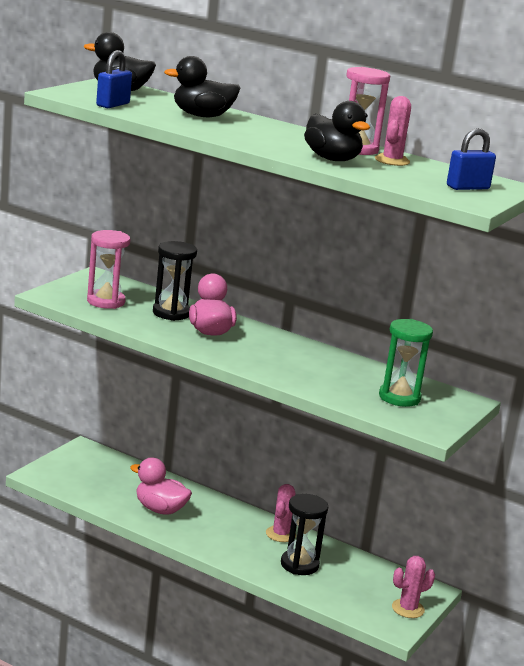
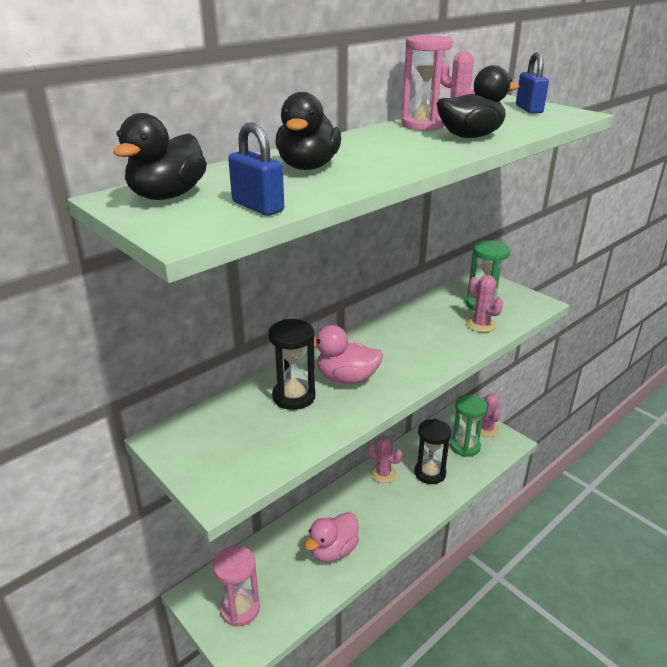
camera: 70 degrees left, 10 degrees up
(106, 301) = (251, 443): pink hourglass -> pink hourglass (240, 608)
(352, 393) = (481, 325): none -> pink cactus
(362, 590) = (465, 446): none -> green hourglass

